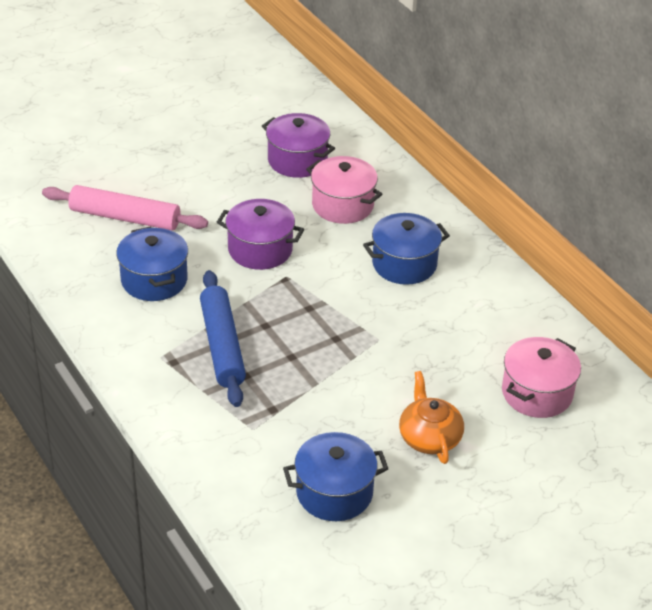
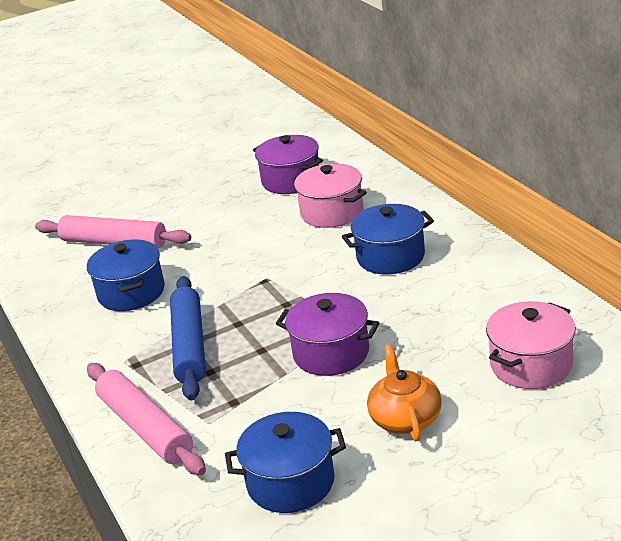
camera: 10 degrees right, 10 degrees down
(195, 429) = (146, 427): none -> pink rolling pin
(260, 249) = (243, 257): purple pot -> purple pot (331, 353)

